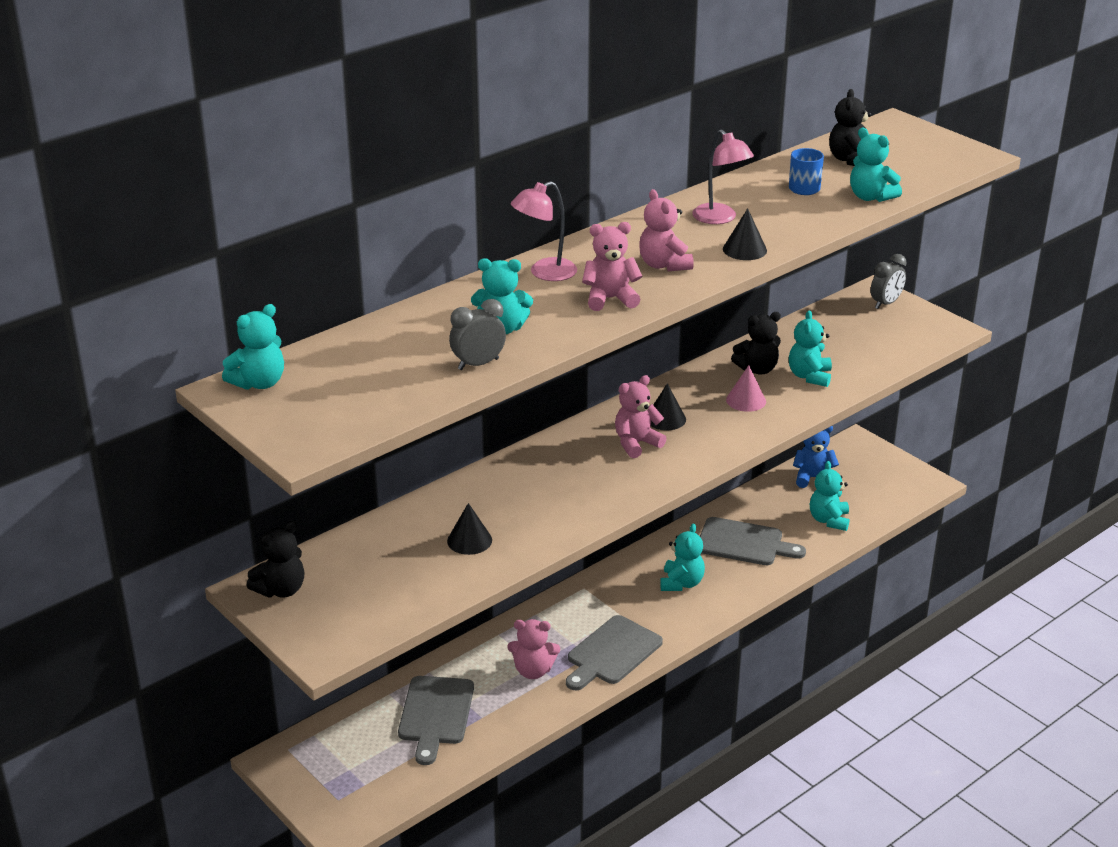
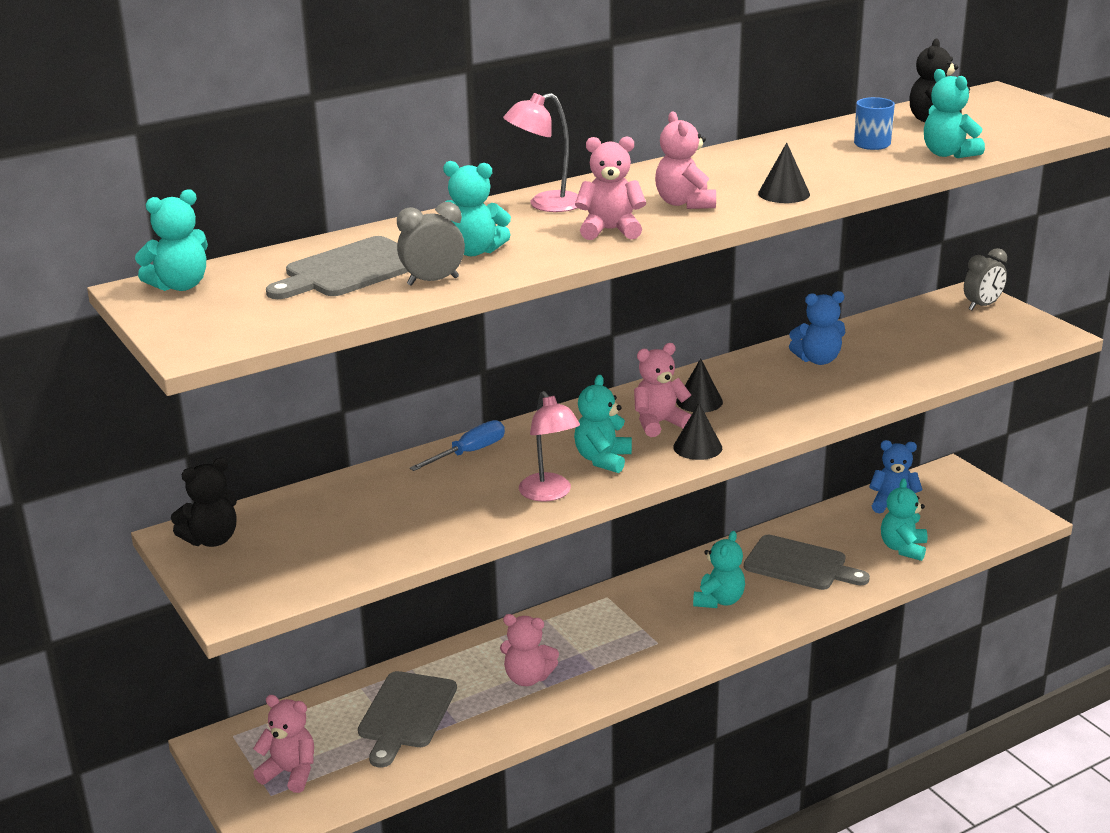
camera: 10 degrees right, 5 degrees down
(349, 778) = (290, 773): none -> pink teddy bear
(469, 540) = (439, 506): black cone -> black cone (697, 447)
(480, 485) = (469, 453): none -> blue screwdriver
(612, 653) = (621, 667): grey cutting board -> grey cutting board (350, 270)
(720, 218) = (765, 166): pink lamp -> pink lamp (549, 494)
(746, 400) = (797, 389): pink cone -> none
(757, 369) = (818, 360): black teddy bear -> blue teddy bear
(809, 376) = (877, 370): turquoise teddy bear -> turquoise teddy bear (603, 459)

